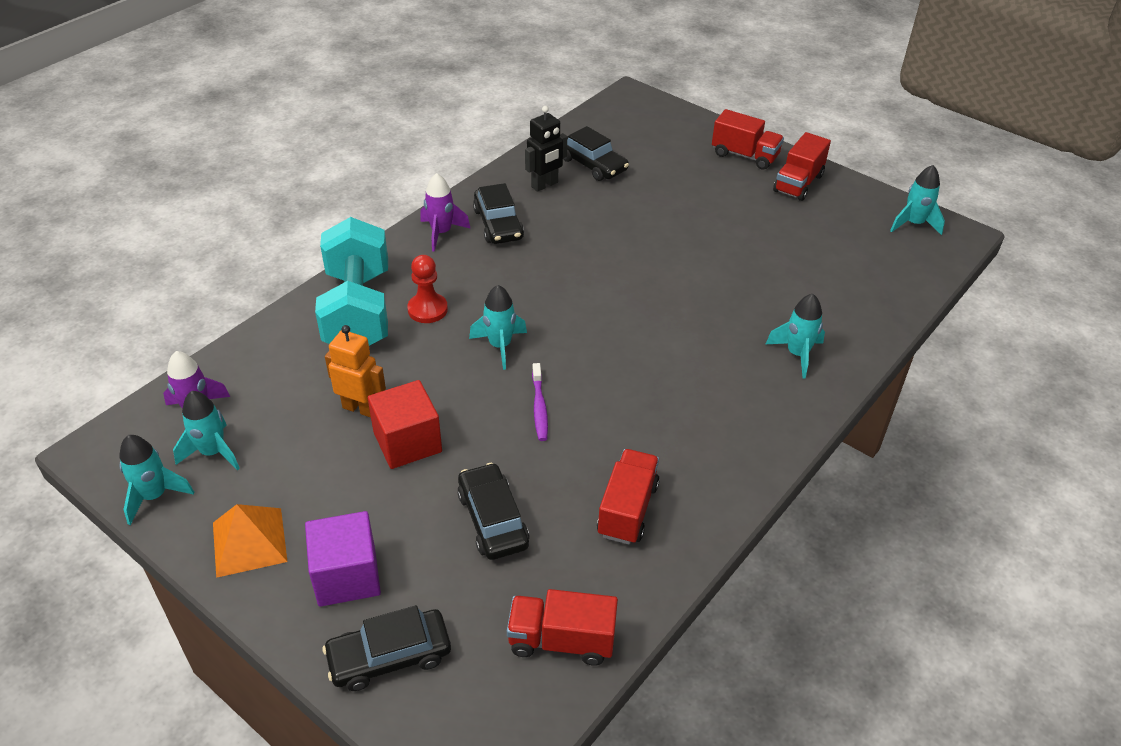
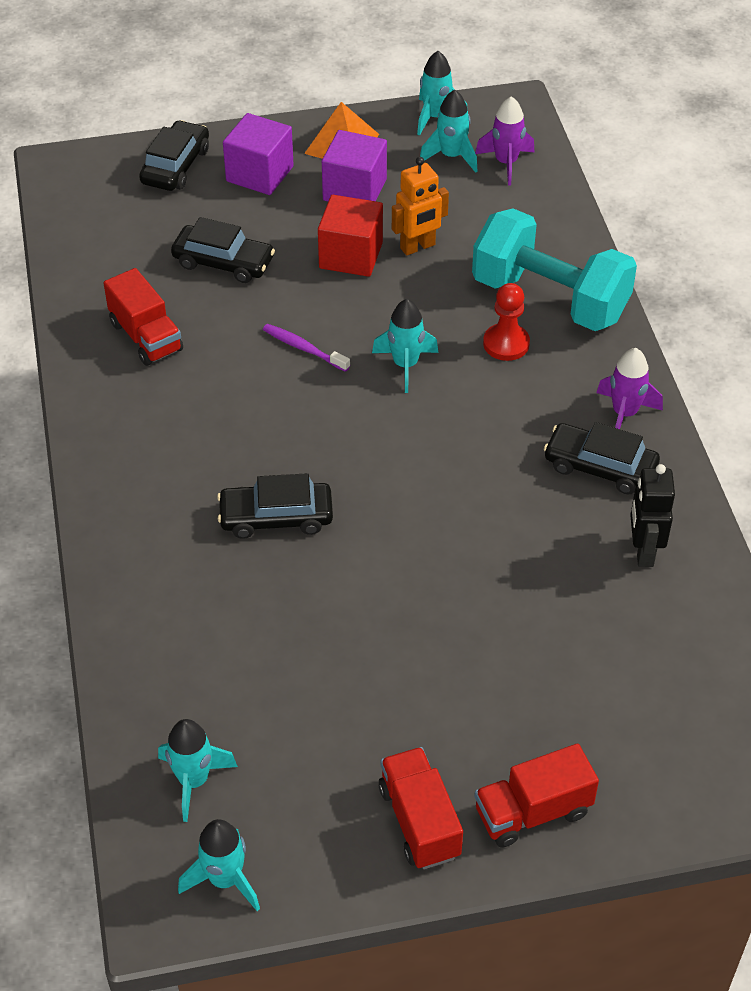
camera: 130 degrees right, 5 degrees up
(315, 490) = (354, 190): none -> purple cube
(561, 640) = (91, 242): red truck -> none
(592, 164) = (650, 625): black car -> black car (276, 517)
(797, 354) = (166, 570): turquoise rocket -> turquoise rocket (193, 781)

